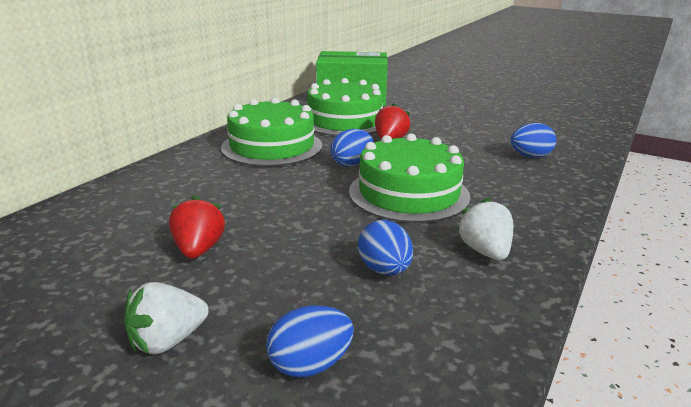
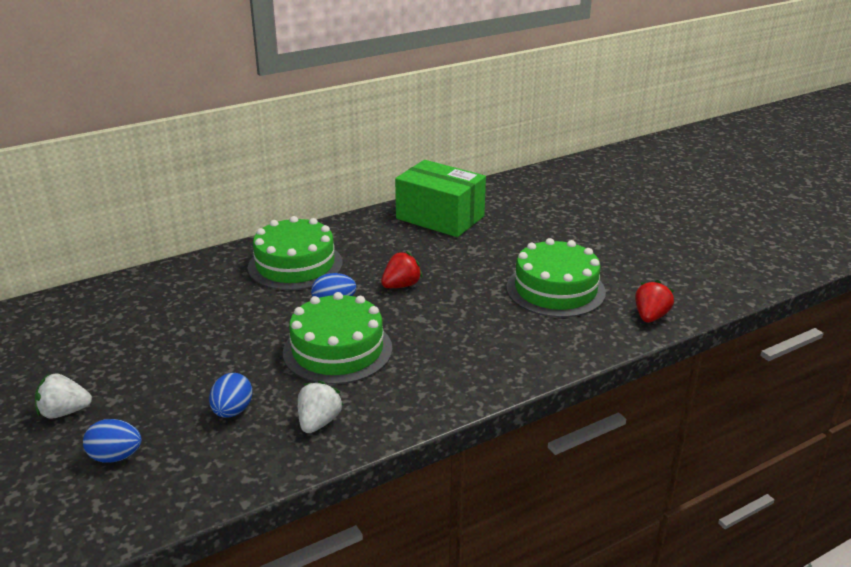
camera: 30 degrees right, 5 degrees up
(198, 250) = (141, 353): red strawberry -> red strawberry (650, 316)
(344, 121) = (393, 248): green cake -> green cake (555, 289)
(530, 156) = (502, 342): blue egg -> none

